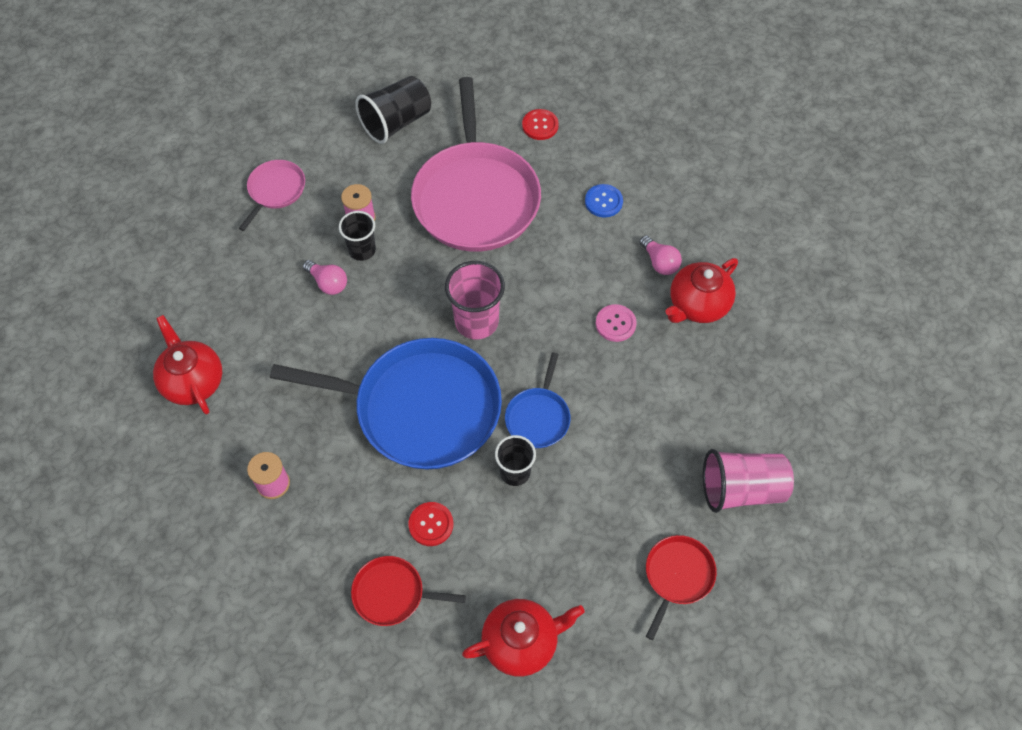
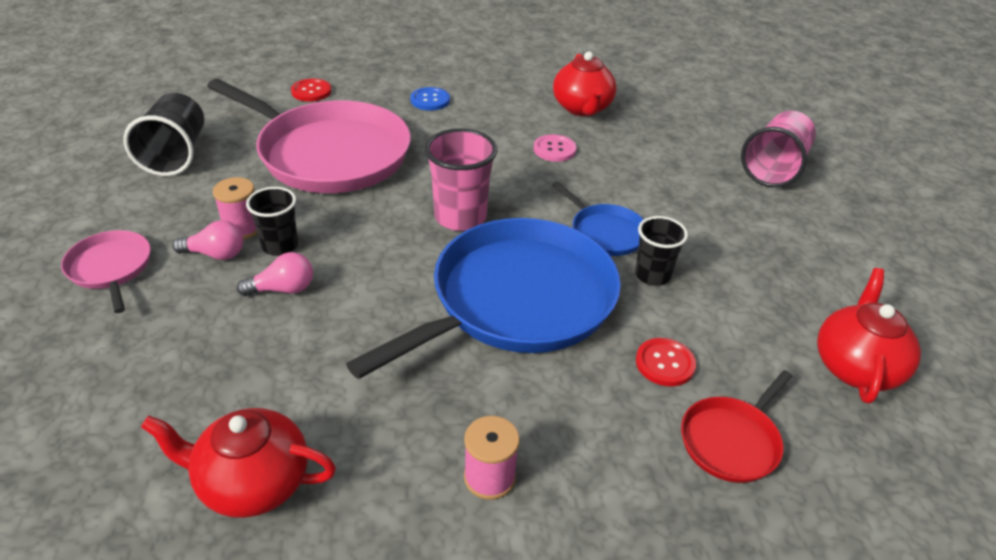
camera: 55 degrees left, 20 degrees down
(659, 262) = (522, 105): pink light bulb -> pink light bulb (215, 254)
(677, 576) = (838, 237): red pan -> none

